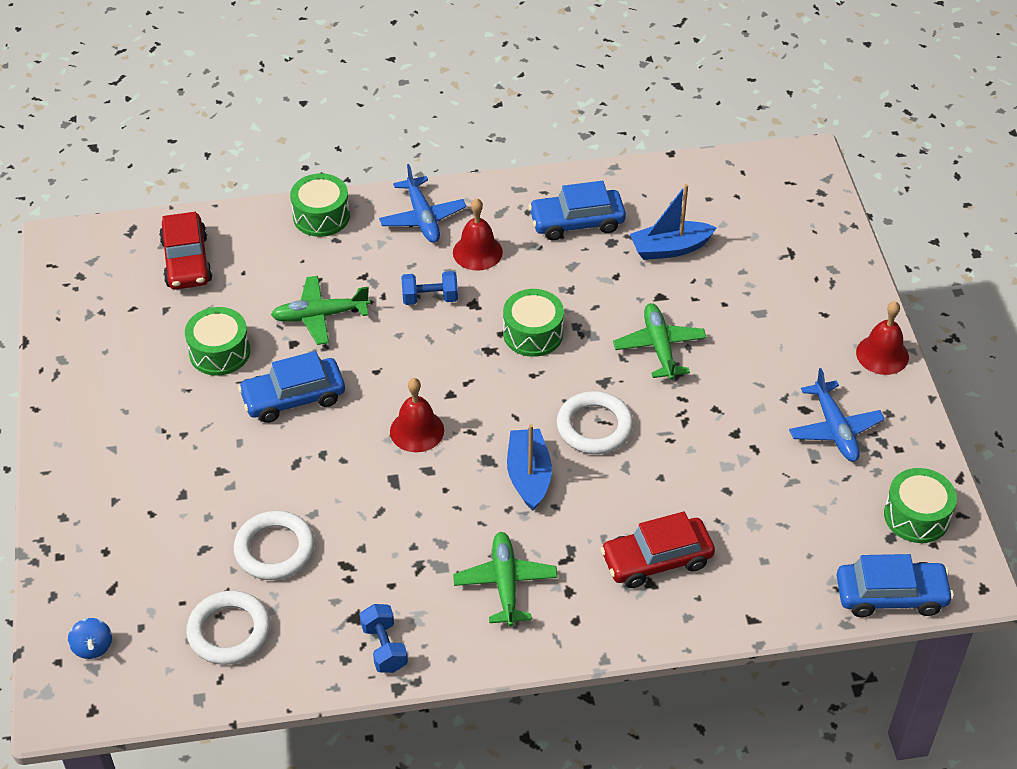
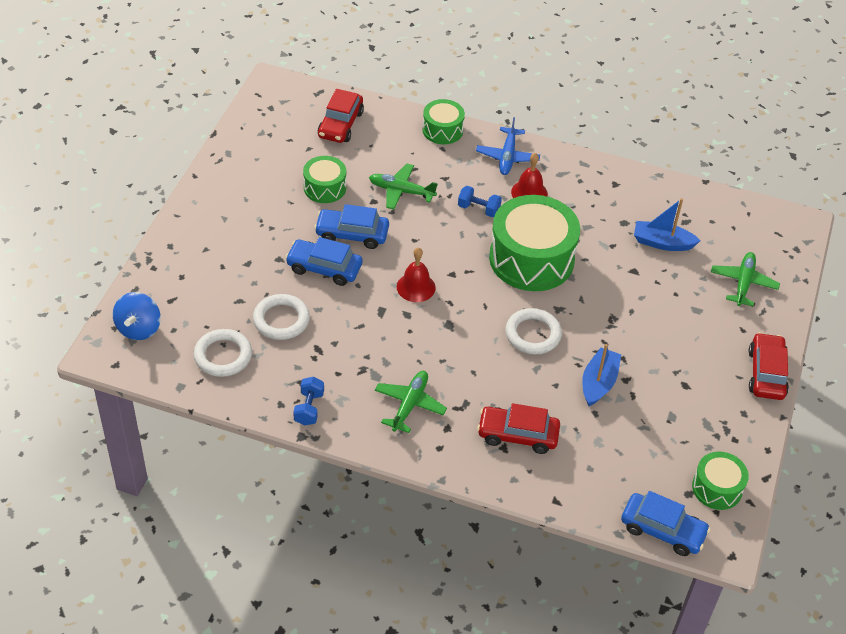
camera: 25 degrees right, 0 degrees up
(93, 647) = (139, 328): blue spinning top -> blue spinning top, size x1.68
(529, 476) = (469, 346): blue boat -> blue boat (598, 383)
(533, 333) = (531, 259): green drum -> green drum, size x1.93
(577, 222) = (609, 200): blue car -> blue car (324, 268)
(659, 347) = (611, 302): green plane -> green plane (743, 283)
(834, 429) = (697, 407): blue plane -> none
(882, 354) = (766, 373): red bell -> red car

